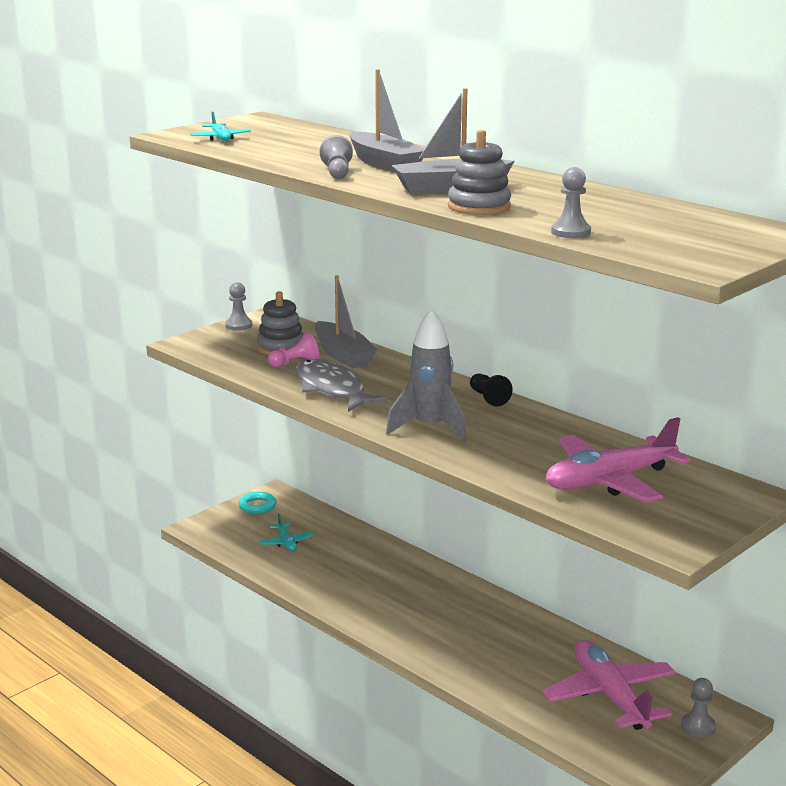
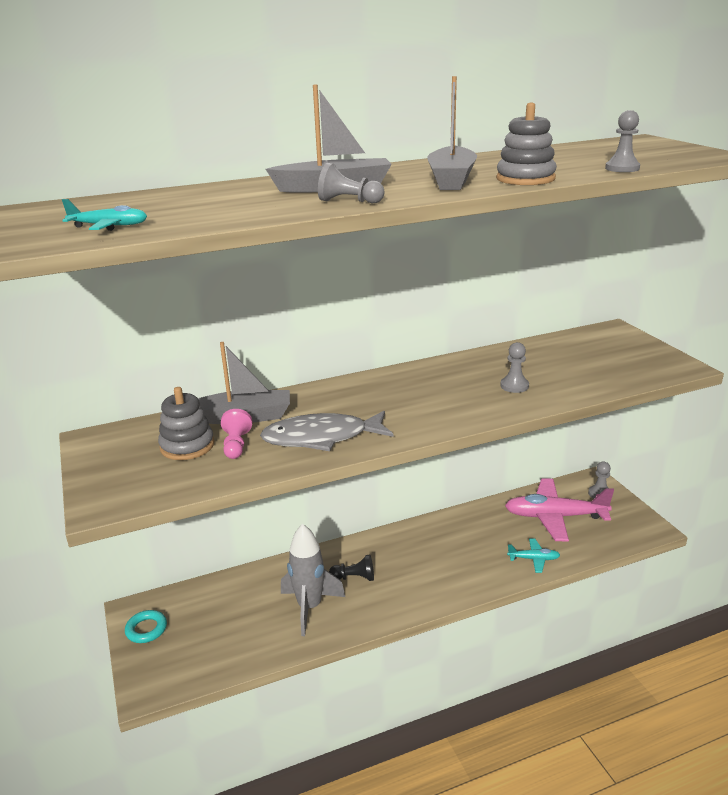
camera: 65 degrees left, 5 degrees up
(239, 325) = (94, 460): grey pawn -> grey pawn (514, 386)
(286, 542) = (234, 626): turquoise plane -> turquoise plane (534, 559)
(430, 428) = (443, 409): grey rocket -> grey rocket (309, 607)
(488, 398) = (401, 374): black pawn -> black pawn (354, 577)
(609, 481) = (576, 365): pink plane -> none

